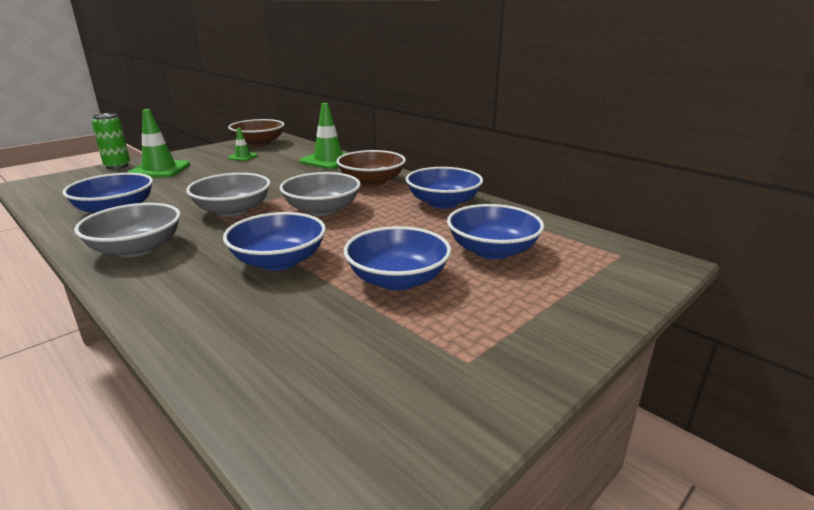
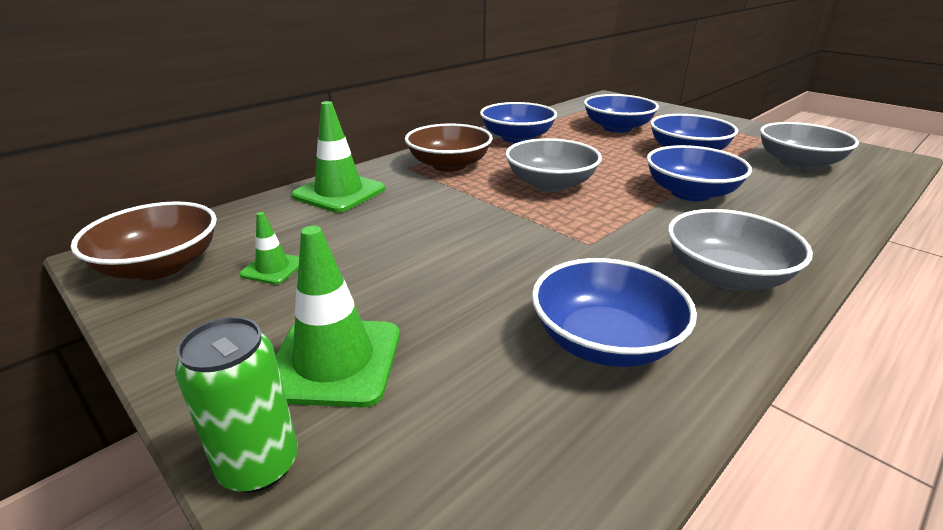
camera: 90 degrees left, 5 degrees up
(233, 210) = (569, 234): grey bowl -> grey bowl (798, 163)

